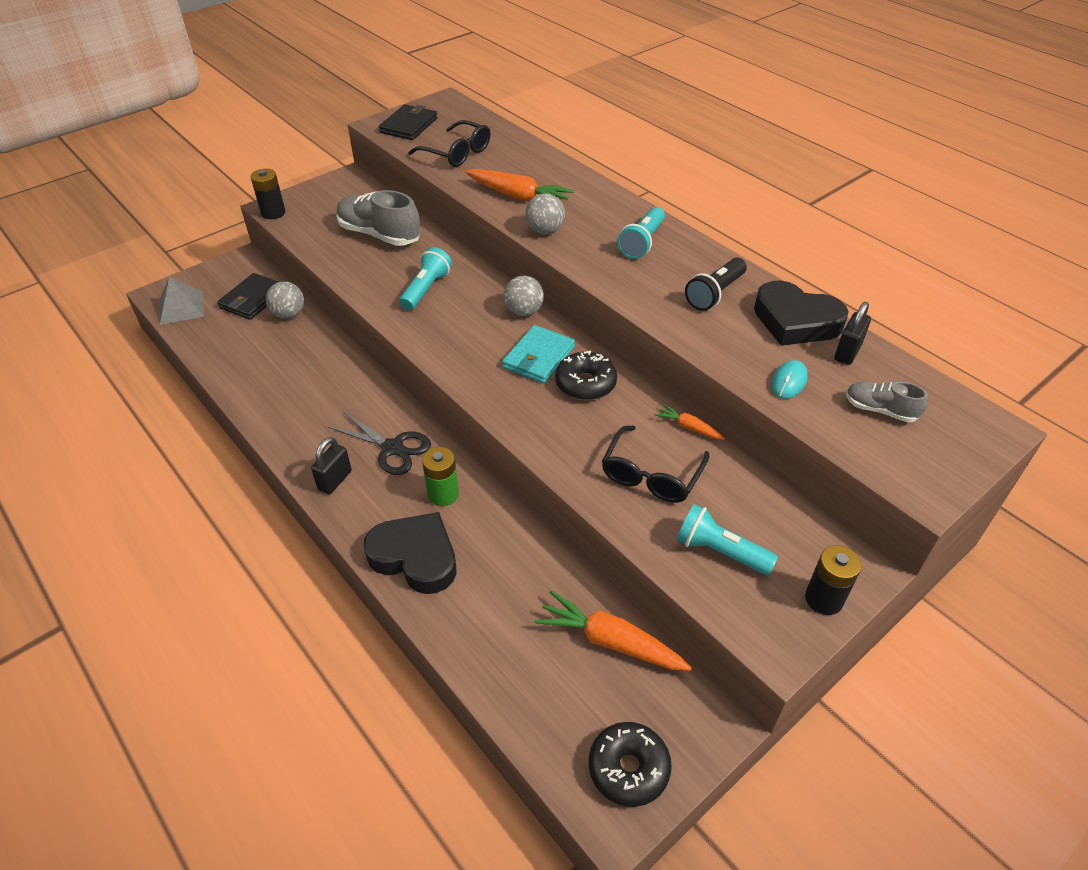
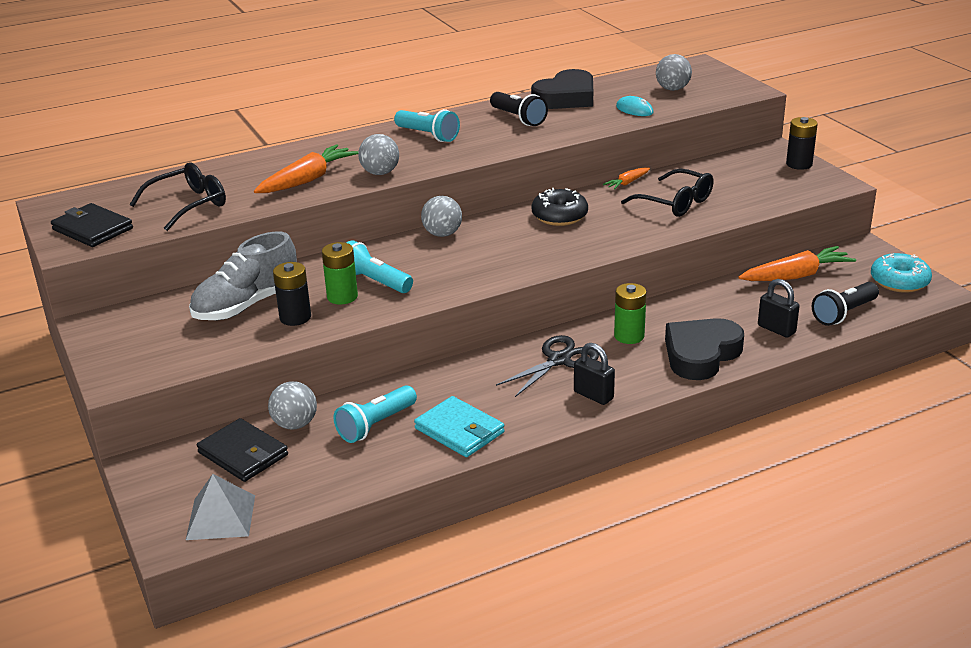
camera: 75 degrees left, 15 degrees down
(273, 213) = (133, 380): black battery -> black battery (295, 317)
(398, 278) = (342, 297): none -> green battery
(527, 697) = (844, 313): none -> black flashlight
(538, 357) = (514, 233): turquoise wallet -> turquoise wallet (459, 430)
(610, 641) = (796, 276): orange carrot -> orange carrot turned 150 degrees counterclockwise
(628, 768) = (899, 282): black donut -> turquoise donut
(720, 551) = (755, 189): turquoise flashlight -> turquoise flashlight (376, 425)
(847, 352) = (609, 88): black padlock -> black padlock (776, 329)
(880, 410) = (672, 89): grey shoe -> grey ball

